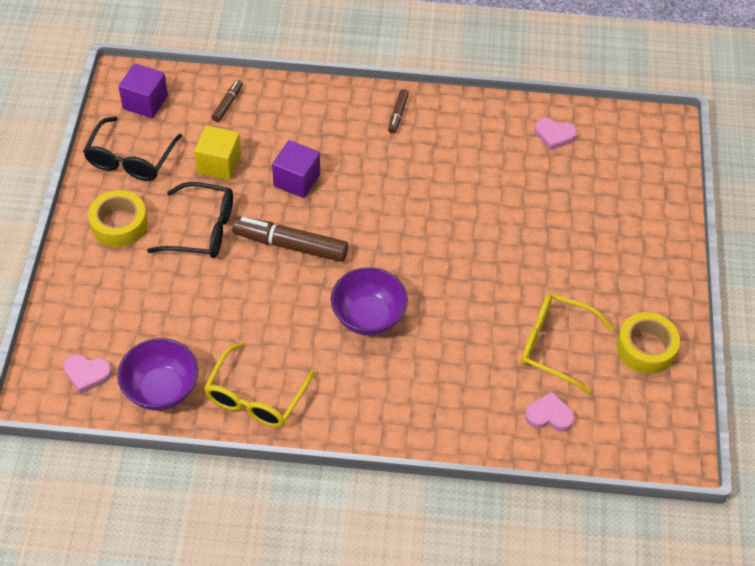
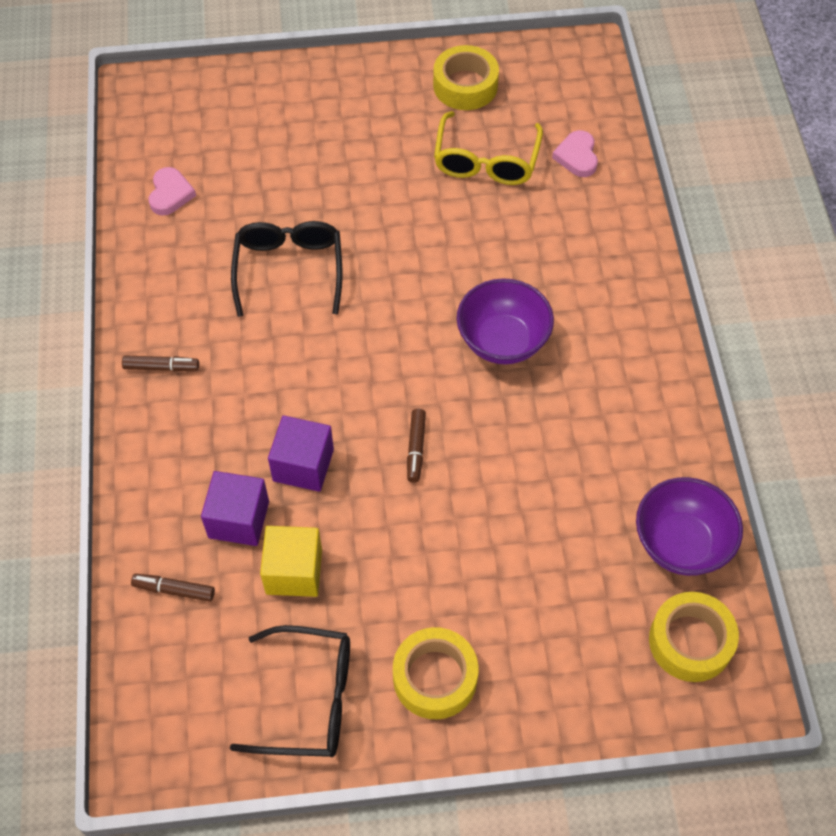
camera: 100 degrees left, 5 degrees up
(87, 374) = (690, 641): pink heart -> yellow tape
(145, 102) = (188, 713): purple cube -> purple cube (238, 519)
(201, 229) = (417, 564): black glasses -> black glasses (289, 270)
(256, 396) = (652, 435): yellow glasses -> none
(290, 245) = (416, 448): brown marker -> brown marker, size x0.49

